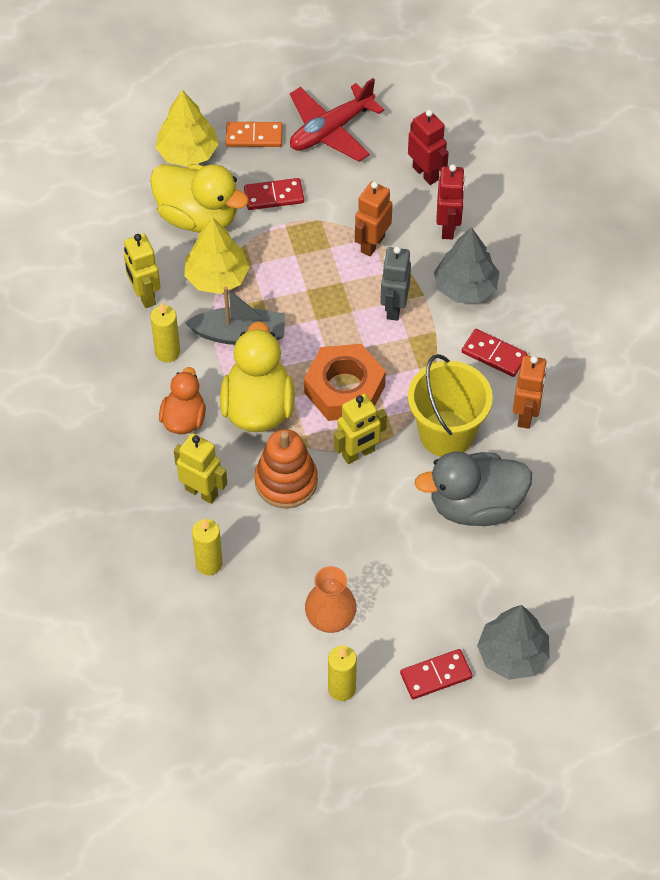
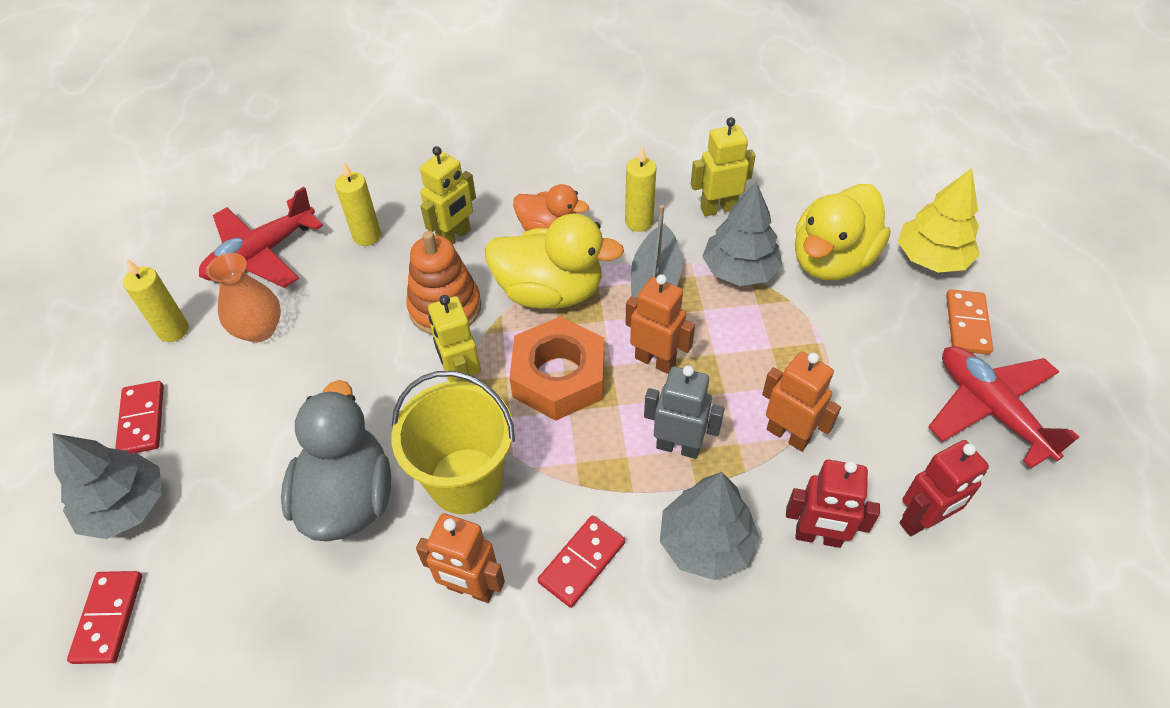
camera: 100 degrees right, 5 degrees down
(217, 277) = (739, 270): yellow tree -> grey tree
(242, 647) = (261, 254): none -> red plane
(274, 196) = (867, 335): red domino -> red domino (108, 618)
(319, 327) = (655, 360): none -> orange robot

